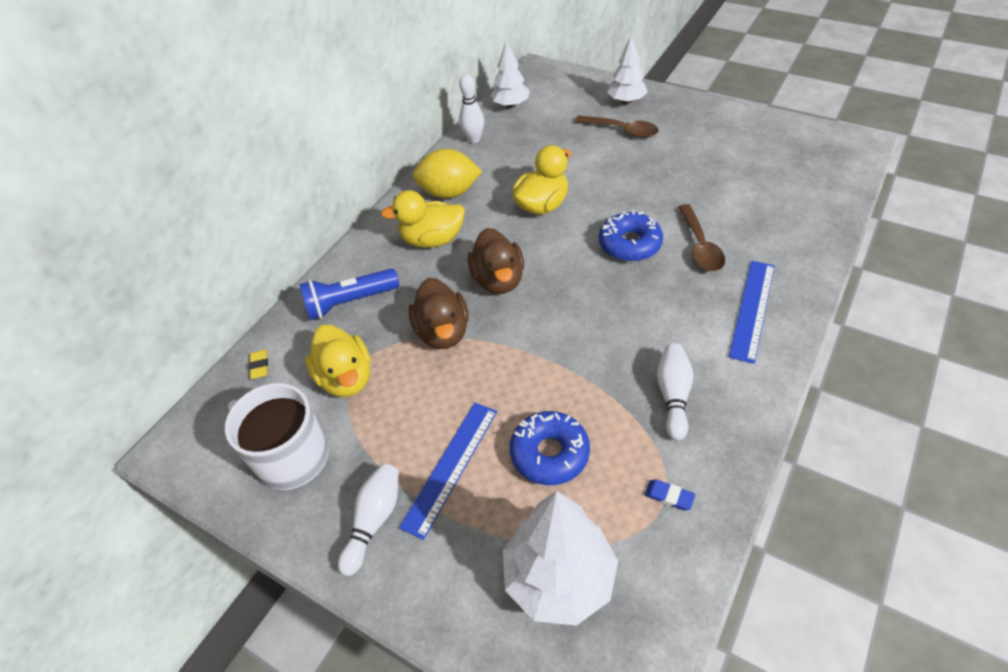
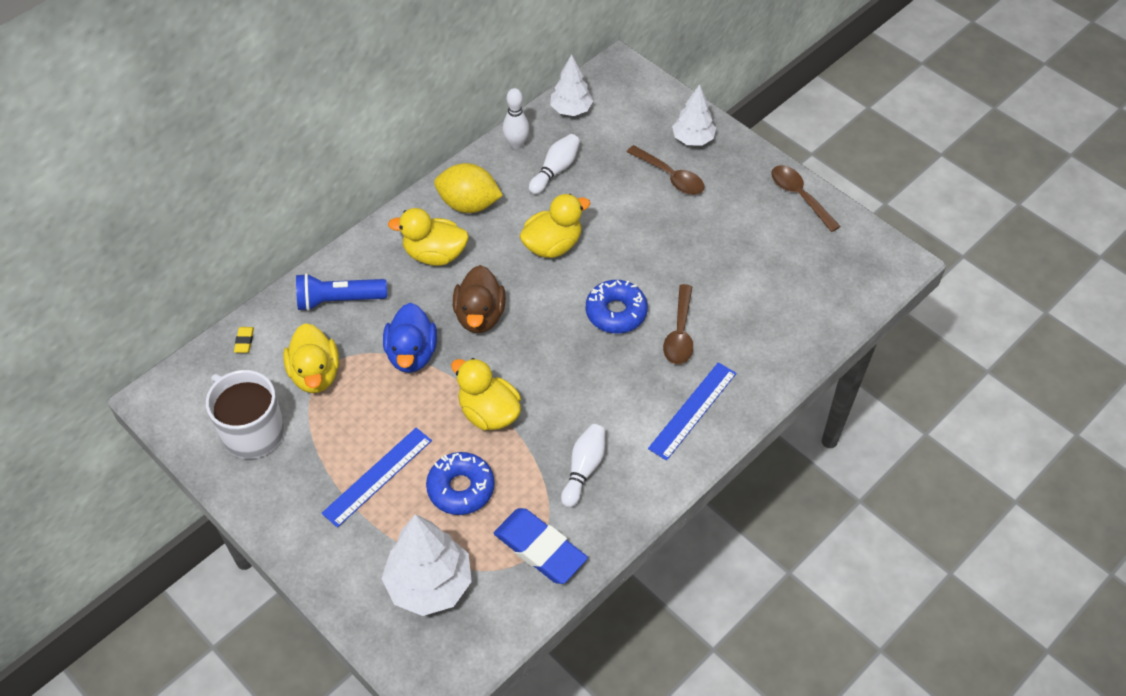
camera: 10 degrees right, 5 degrees up
(374, 521) = (304, 502): white bowling pin -> white bowling pin (555, 170)
(443, 332) = (412, 354): brown duck -> blue duck
(546, 367) = (489, 413): none -> yellow duck
(669, 496) = (540, 549): blue eraser -> blue eraser, size x2.47
(741, 118) = (799, 196): none -> brown spoon

